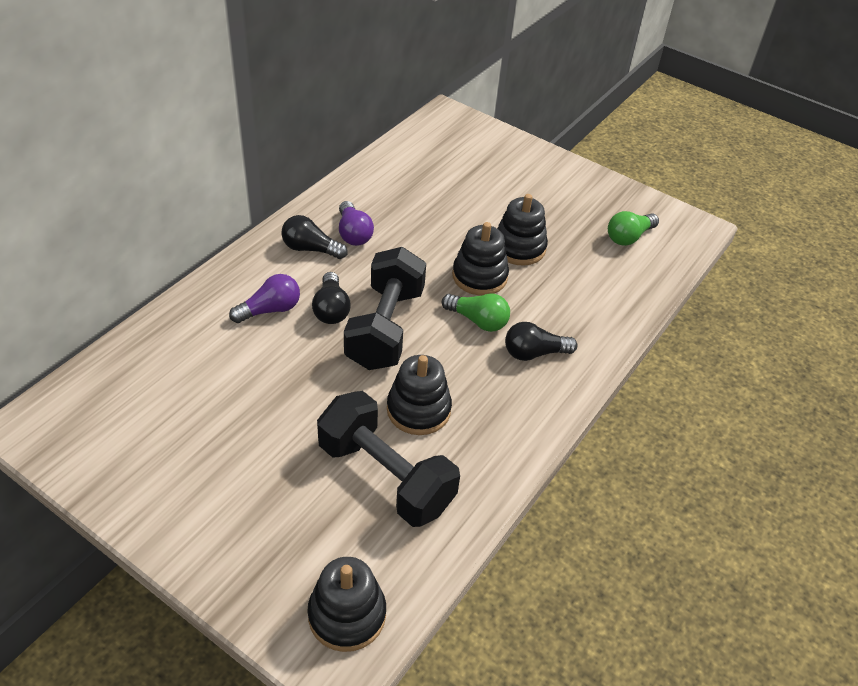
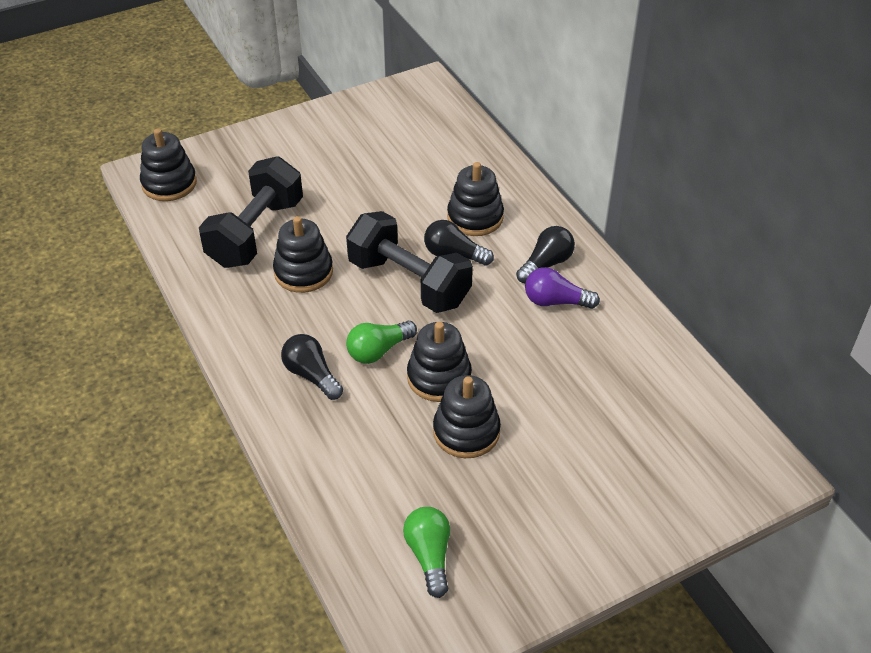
camera: 120 degrees right, 0 degrees up
(270, 310) = (475, 217): purple light bulb -> black stacking toy
(385, 476) = (256, 233): black dumbbell -> black dumbbell turned 45 degrees counterclockwise
(534, 353) = (311, 375): black light bulb -> black light bulb turned 60 degrees counterclockwise

